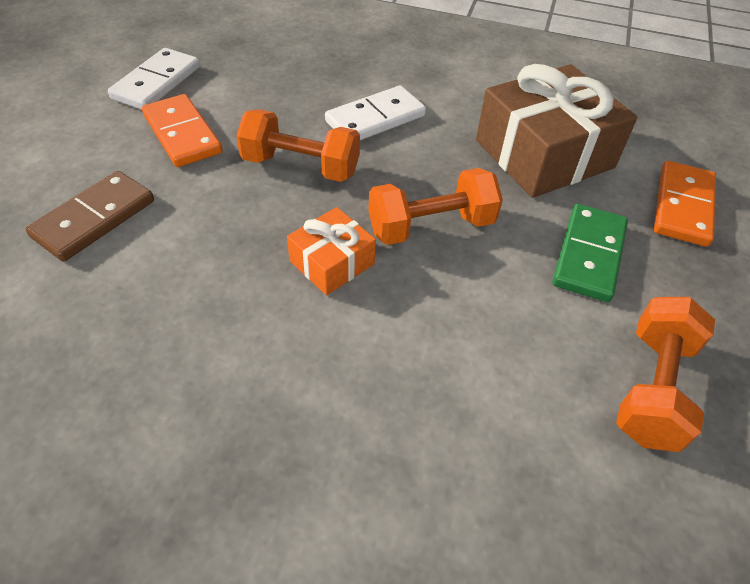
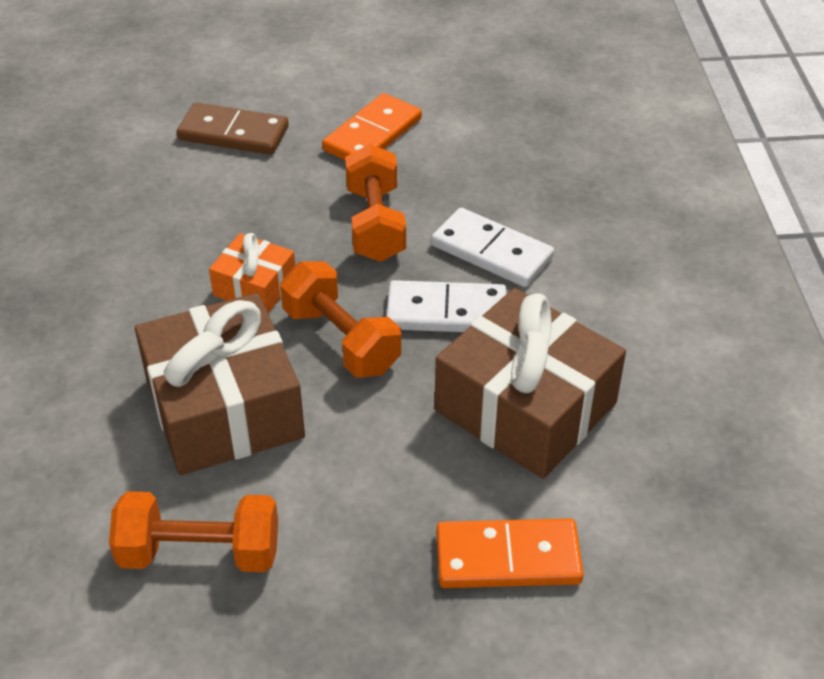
camera: 70 degrees right, 5 degrees down
(157, 83) = (438, 88): white domino -> white domino (446, 312)
(481, 326) = (224, 408): none -> brown gift
(589, 255) = (366, 476): green domino -> none

